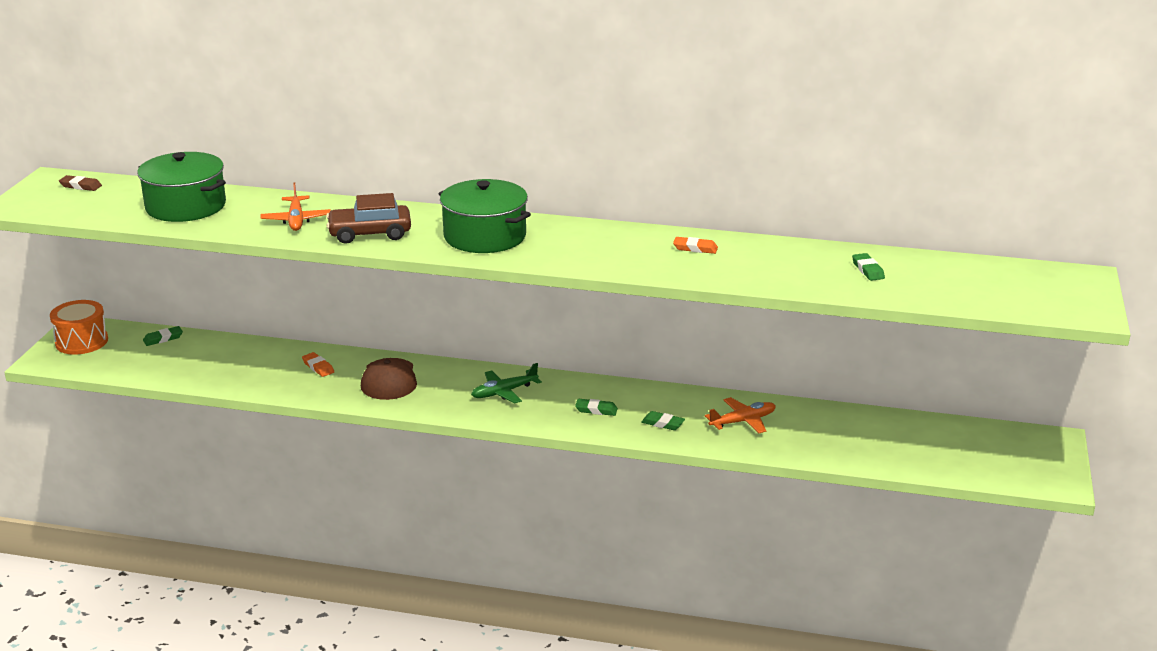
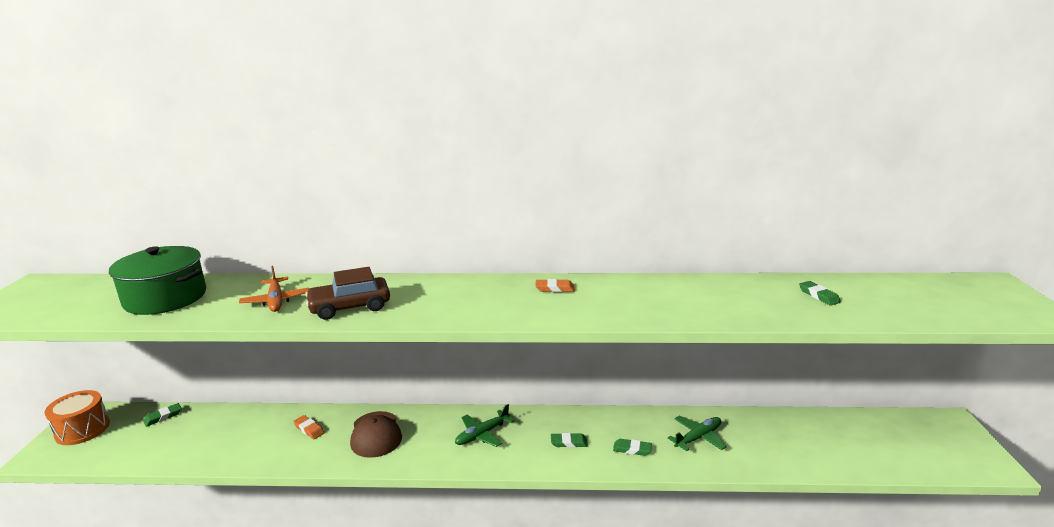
camera: 10 degrees left, 5 degrees down
(80, 186) = (62, 288): brown eraser -> none
(485, 236) = (461, 299): green pot -> none
(695, 248) = (656, 291): orange eraser -> orange eraser (555, 288)
(742, 421) = (698, 438): orange plane -> green plane

